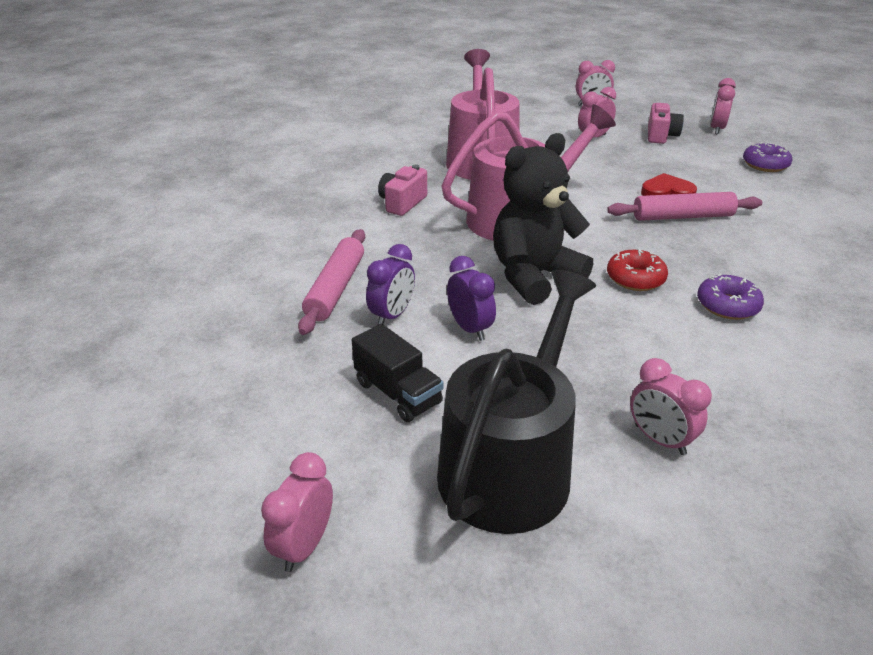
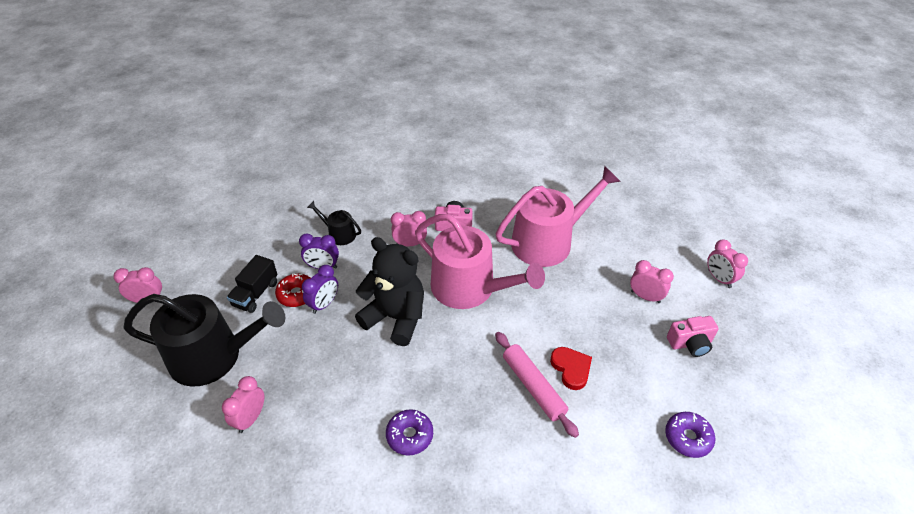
camera: 65 degrees right, 10 degrees up
(335, 288) = (339, 234): pink rolling pin -> black watering can
(635, 278) = (420, 373): red donut -> red donut (297, 294)
(716, 129) = (747, 386): pink clock -> pink clock (410, 244)

